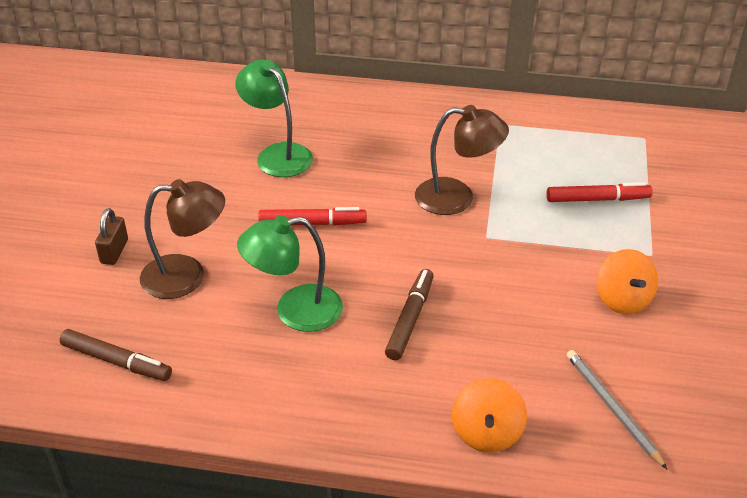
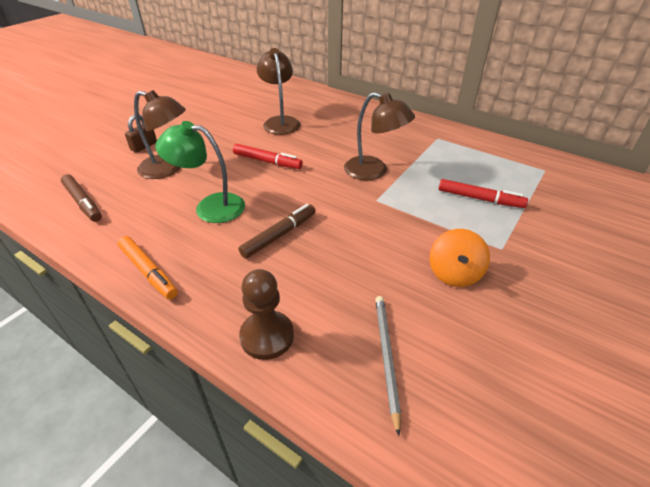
camera: 25 degrees right, 0 degrees up
(277, 154) = (280, 122): green lamp -> brown lamp
(296, 415) = (148, 271): none -> orange marker
(486, 433) = (267, 336): orange spinning top -> brown pawn

